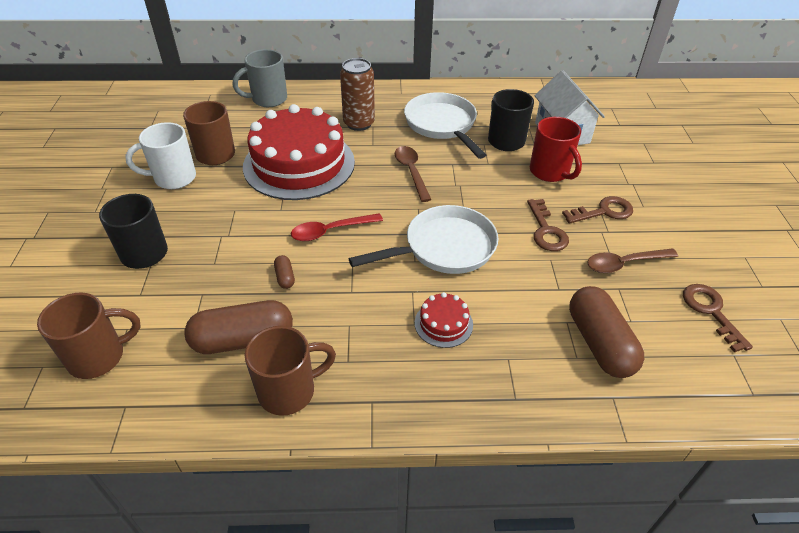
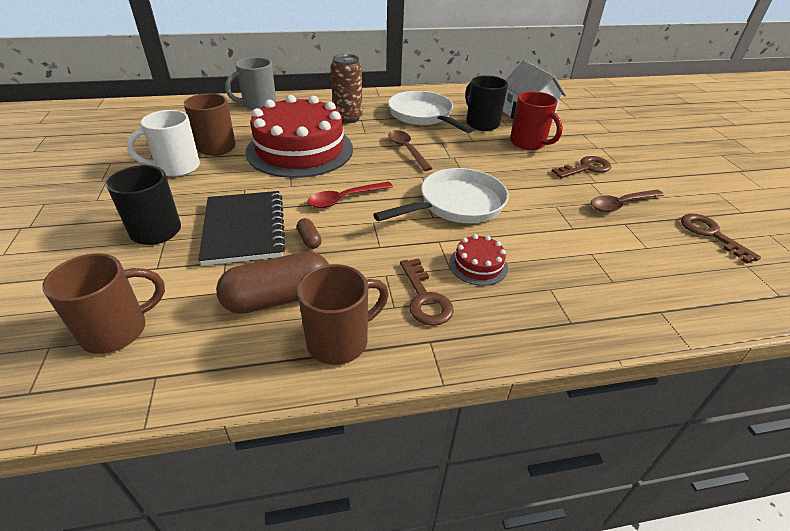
camera: 10 degrees left, 5 degrees down
(226, 259) = (244, 229): none -> black notebook
(546, 230) = (543, 185): brown key -> brown key (425, 298)
(599, 343) = (628, 268): brown capsule -> none

